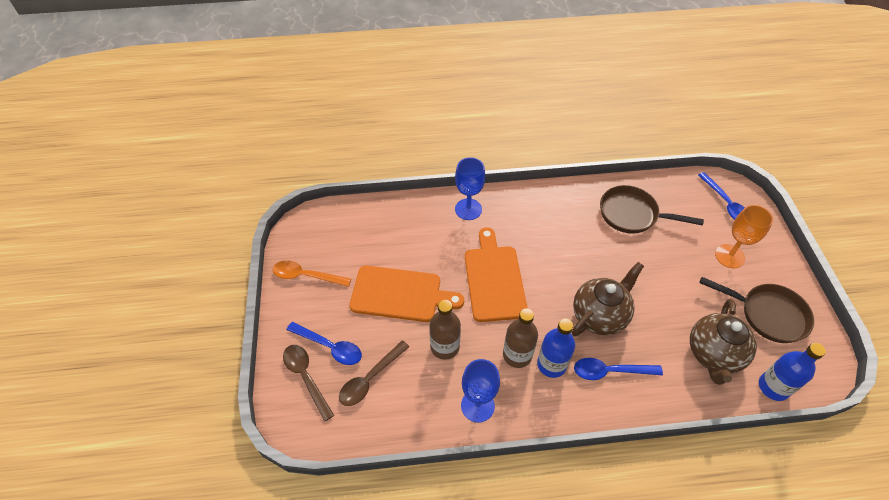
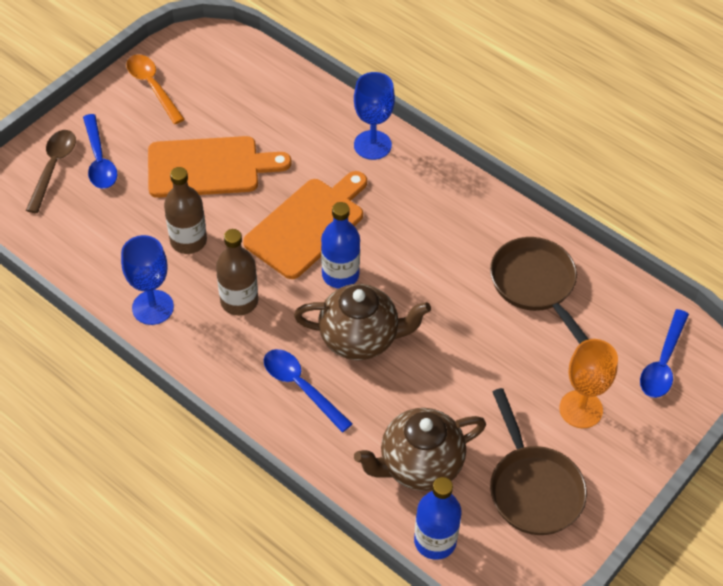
camera: 45 degrees right, 0 degrees up
(370, 379) = (98, 211): brown spoon -> none
(400, 294) = (209, 167): orange cutting board -> orange cutting board turned 60 degrees counterclockwise
(551, 364) = (258, 335): blue bottle -> blue bottle (340, 275)

